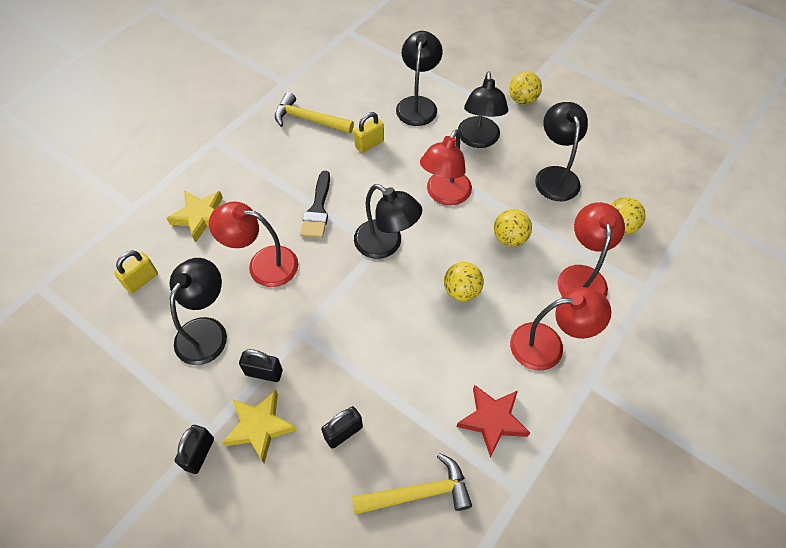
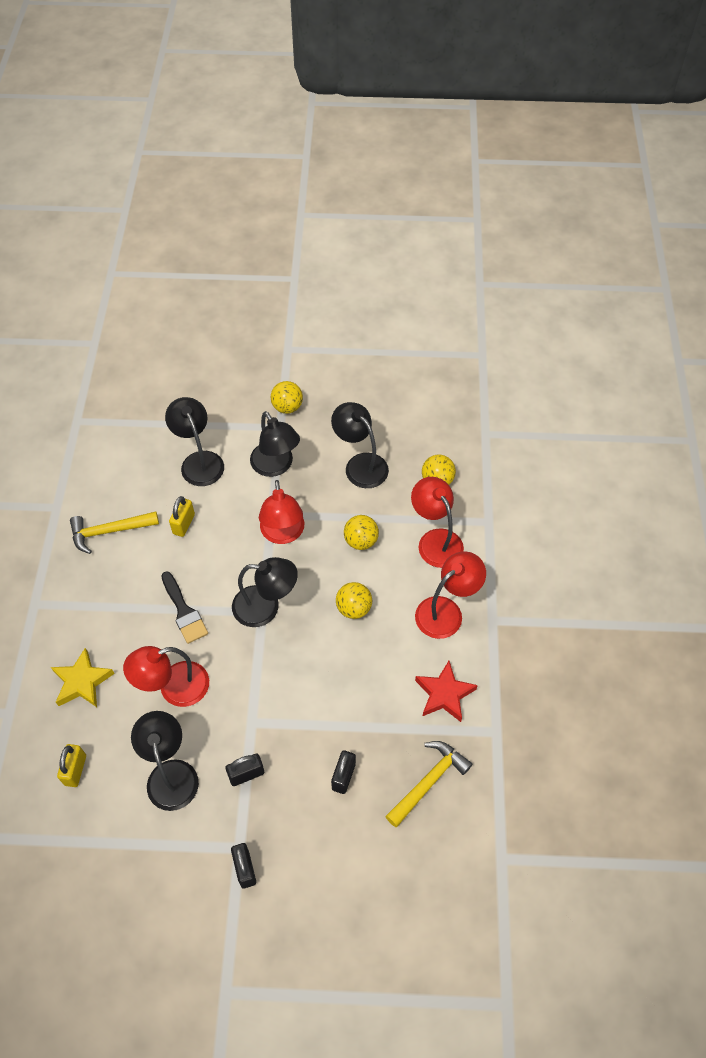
camera: 35 degrees left, 0 degrees up
(259, 426) = (276, 816): yellow star -> none

